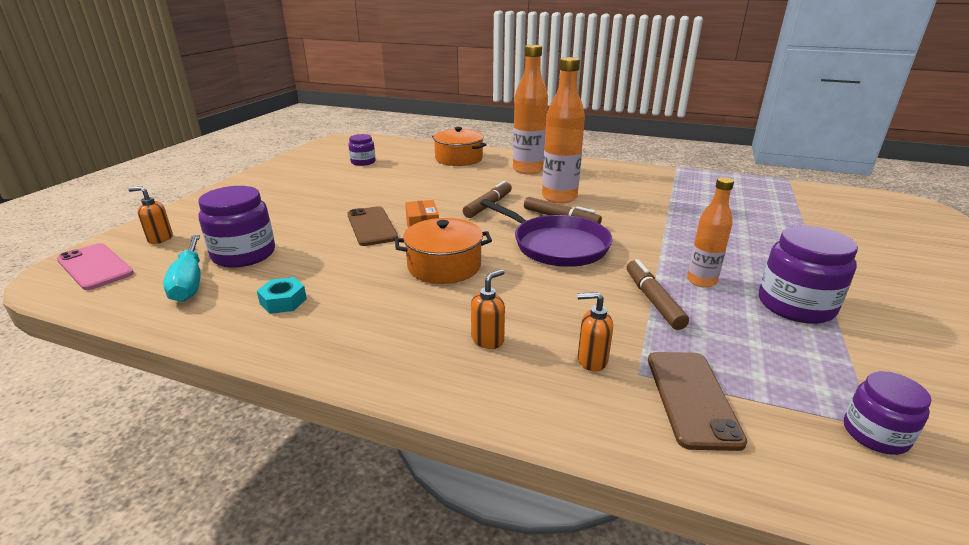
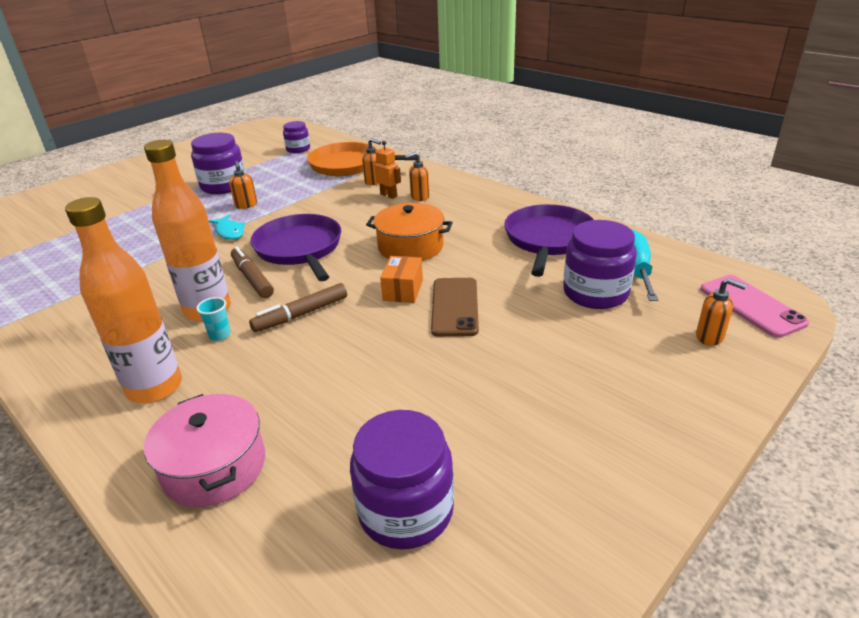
camera: 155 degrees left, 5 degrees up
(283, 301) = (548, 239): turquoise nut -> purple pan
(363, 162) = (406, 510): purple jar -> purple jar, size x1.69
(459, 159) = (214, 466): orange pot -> pink pot
(528, 189) = (220, 335): none -> turquoise cup
(537, 334) = (388, 195): none -> orange robot
(653, 300) = (296, 200): brown marker -> none
(655, 248) = (229, 232): none -> turquoise fish
(691, 398) = (348, 165): brown phone -> orange pan
(701, 281) = (246, 205): orange bottle -> orange soap dispenser

